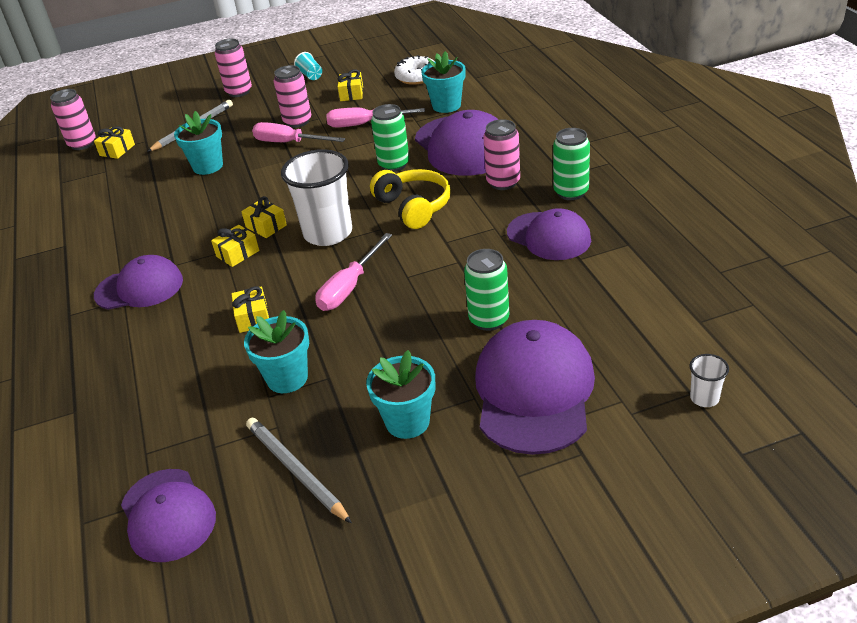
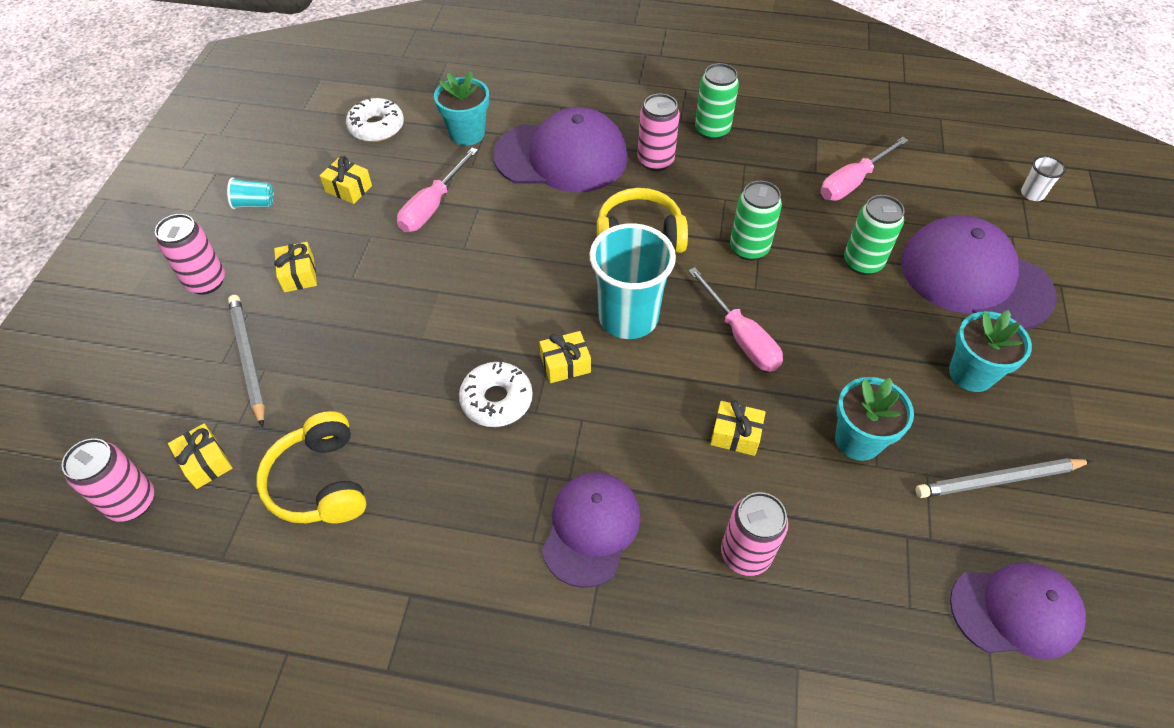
camera: 65 degrees left, 15 degrees up
(123, 186) = (320, 482): none -> yellow headphones
(208, 166) = (369, 374): turquoise flower pot -> none
(218, 214) = (496, 400): none -> white donut
(237, 253) = (599, 408): yellow gift -> yellow gift (299, 274)
(289, 143) = (399, 281): pink screwdriver -> pink screwdriver (852, 182)
(297, 121) = (357, 256): pink can -> pink can (745, 554)
(328, 233) = (628, 317): white cup -> turquoise cup
(394, 164) = (544, 217): green can -> green can (749, 248)
(549, 236) = (768, 173): purple cap -> none

